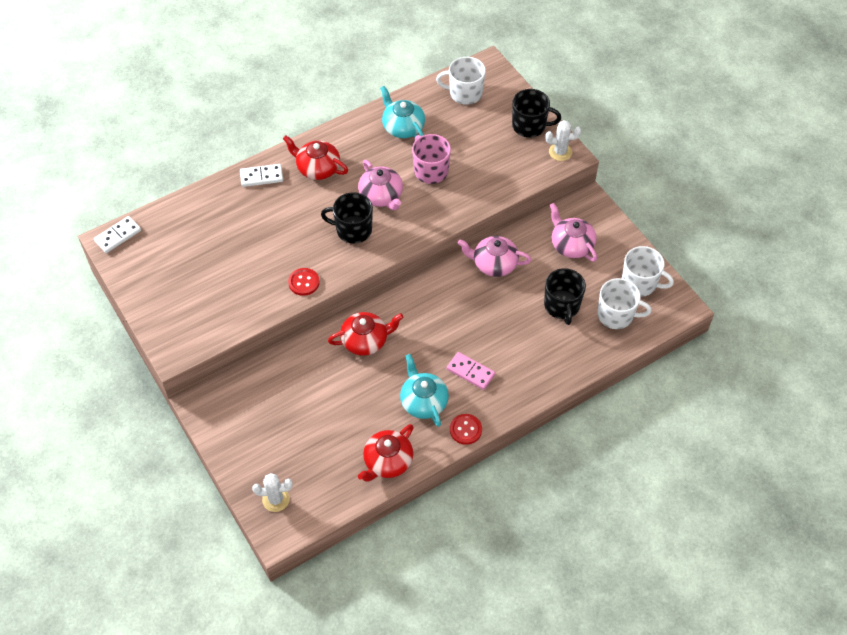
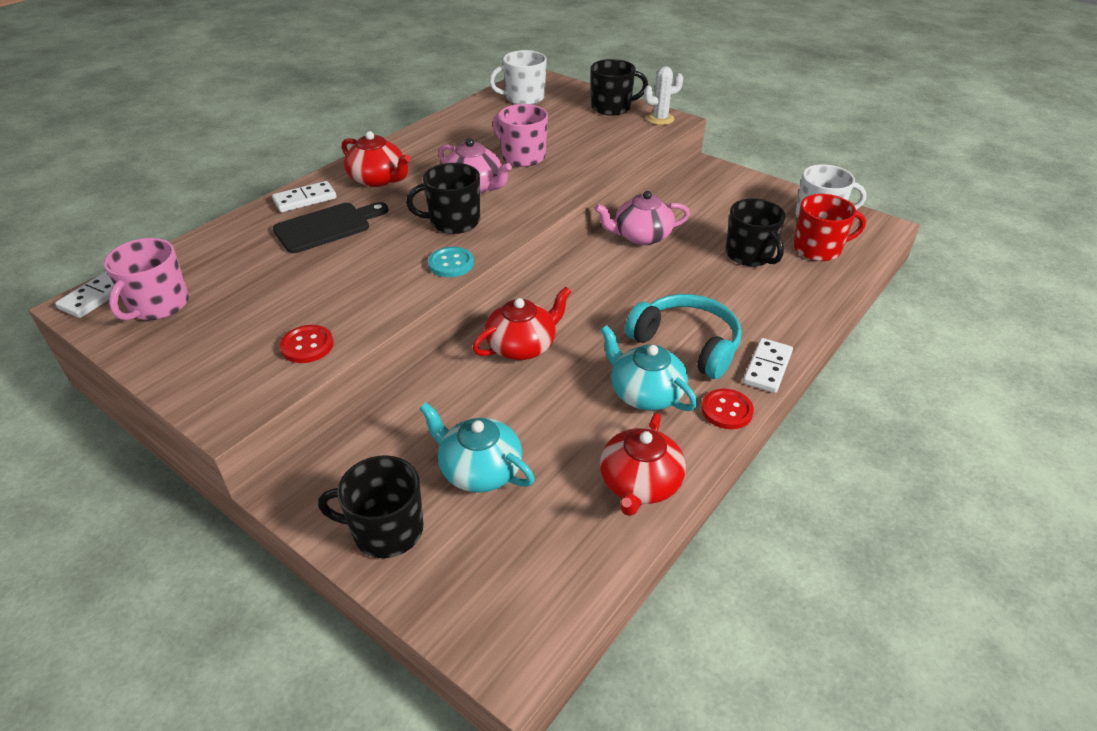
camera: 20 degrees left, 15 degrees down
(151, 255) = (158, 305): none -> pink mug
(241, 445) = (386, 530): none -> black mug
(268, 210) = (327, 227): none -> black cutting board
(276, 499) = (482, 599): white cactus -> none
(304, 282) = (410, 284): red button -> red button (307, 345)
(317, 168) = (378, 179): red teapot -> red teapot turned 150 degrees counterclockwise
(336, 271) = (451, 264): none -> turquoise button
(402, 127) = (468, 131): turquoise teapot -> turquoise teapot (479, 470)
(470, 372) = (687, 344): pink domino -> turquoise headphones
(511, 407) = (767, 368): none -> white domino
(571, 245) = (717, 203): pink teapot -> none
(616, 315) = (818, 249): white mug -> red mug

